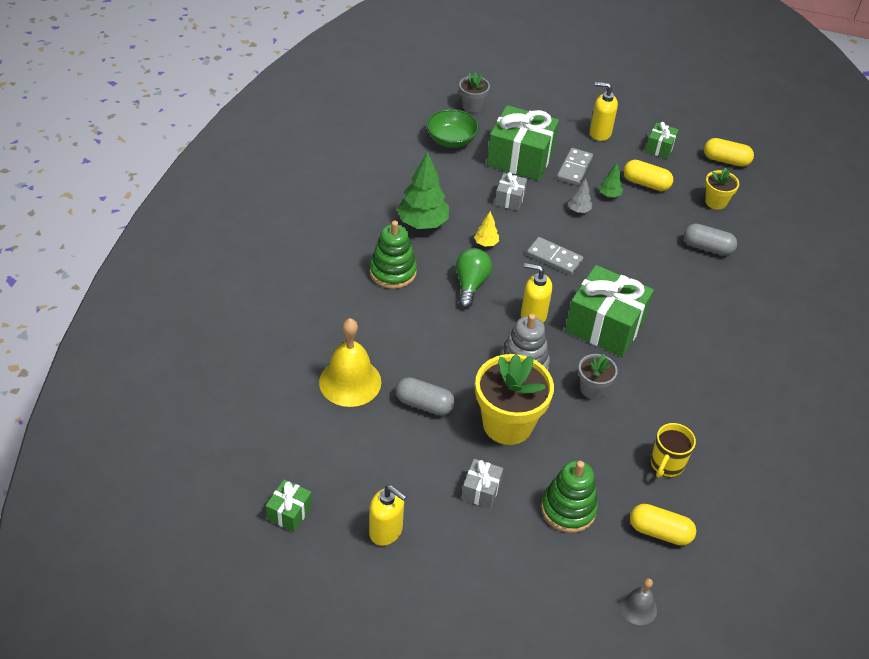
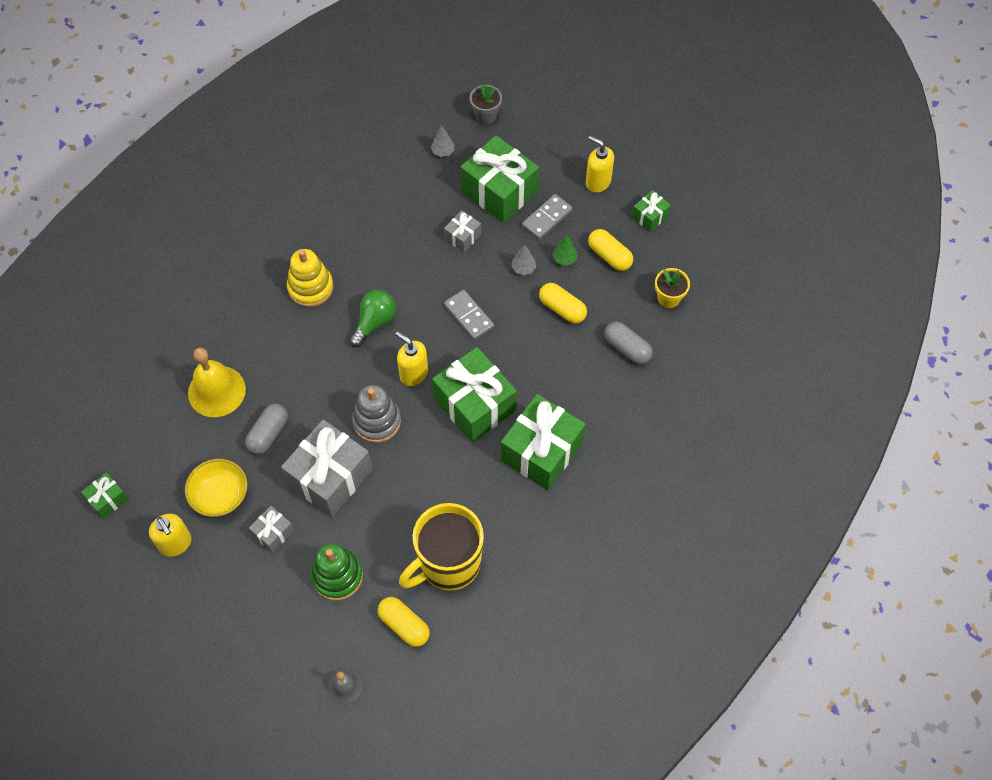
camera: 25 degrees right, 15 degrees up
(393, 272) = (310, 287): green stacking toy -> yellow stacking toy
(407, 473) = (220, 495): none -> yellow bowl
(423, 223) = (365, 241): green tree -> none
(424, 404) = (268, 434): grey capsule -> grey capsule turned 75 degrees clockwise
(451, 140) = (443, 152): green bowl -> grey tree
(486, 243) = (413, 281): yellow tree -> none
(507, 424) = (330, 477): yellow flower pot -> grey gift
(592, 389) = (425, 467): grey flower pot -> none
(666, 465) = (448, 564): yellow mug -> yellow mug, size x1.88
(689, 347) = (541, 451): none -> green gift
(726, 160) = (711, 251): yellow capsule -> yellow capsule (562, 309)

